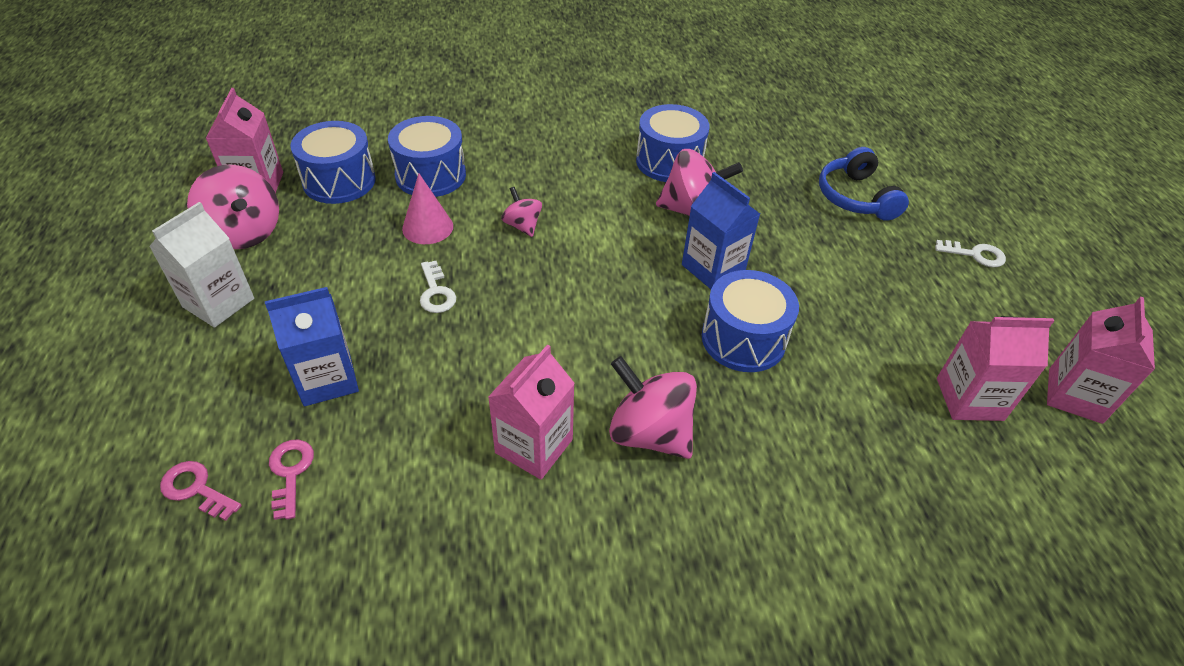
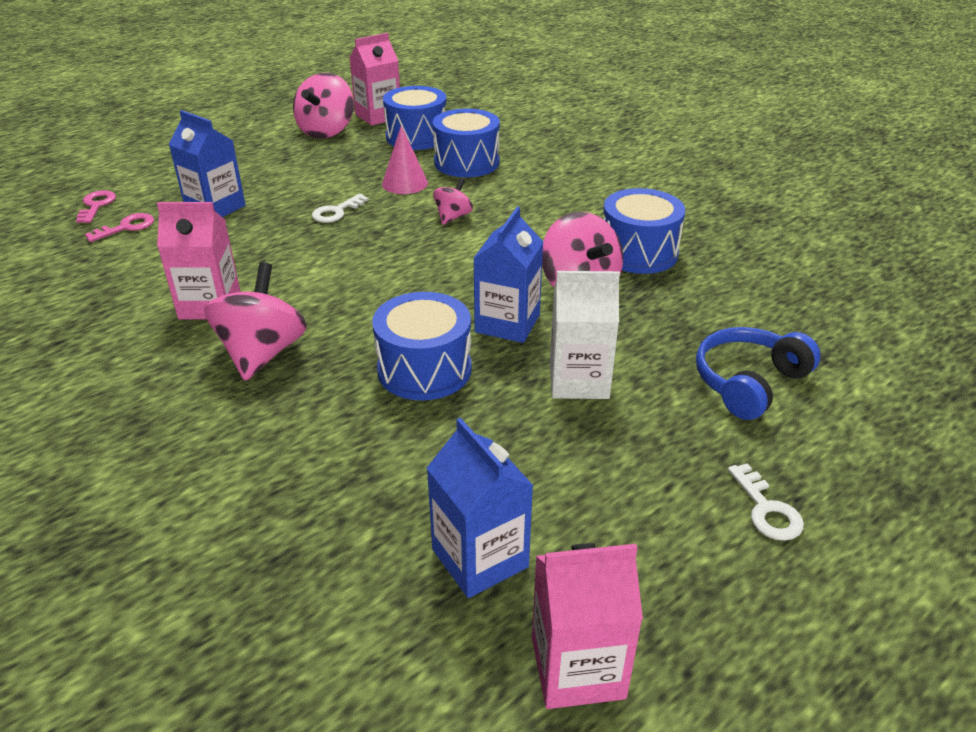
camera: 60 degrees right, 10 degrees down
(218, 303) = (254, 150): white carton -> white carton (578, 381)
(969, 399) = (480, 558): pink carton -> blue carton

